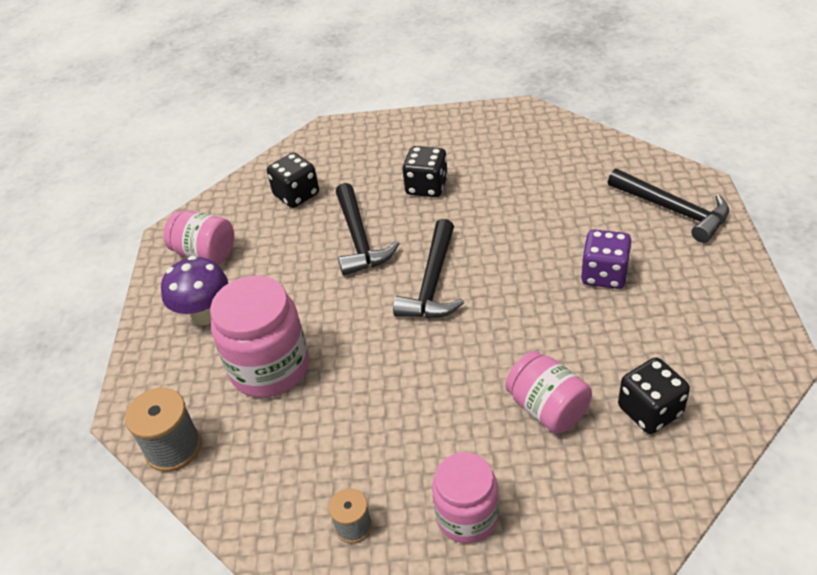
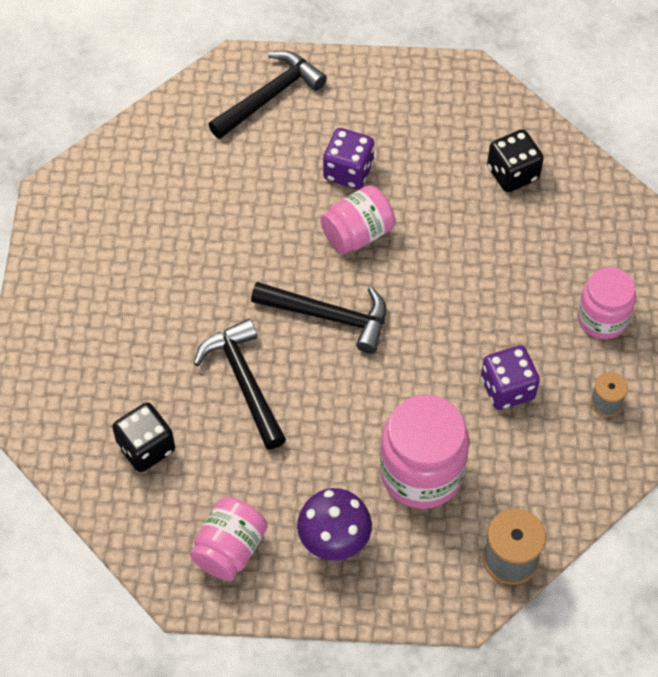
camera: 90 degrees left, 15 degrees up
(359, 239) = (244, 382): black hammer -> black hammer turned 105 degrees counterclockwise
(365, 429) = (507, 388): none -> purple dice
(426, 187) = (170, 307): black dice -> none
(547, 408) = (501, 245): pink jar -> pink jar (357, 234)

